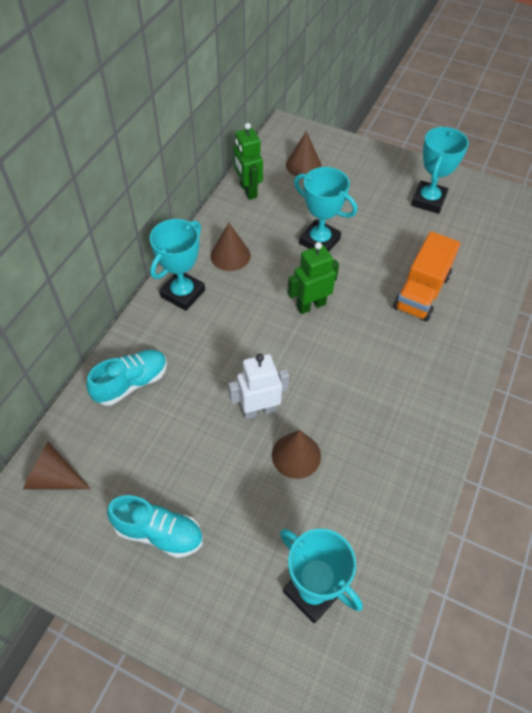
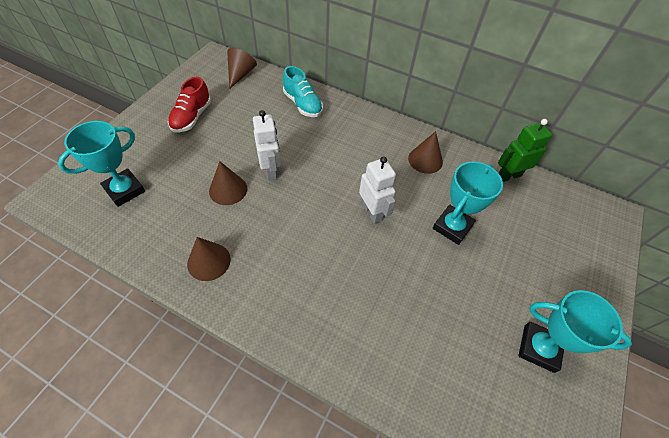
camera: 90 degrees right, 0 degrees up
(159, 533) = (192, 117): turquoise shoe -> red shoe
(183, 293) = (382, 130): turquoise trophy -> none
(303, 165) = (560, 223): brown cone -> brown cone (209, 261)
(311, 305) = (372, 212): green robot -> white robot
(421, 292) = (392, 312): orange truck -> none

